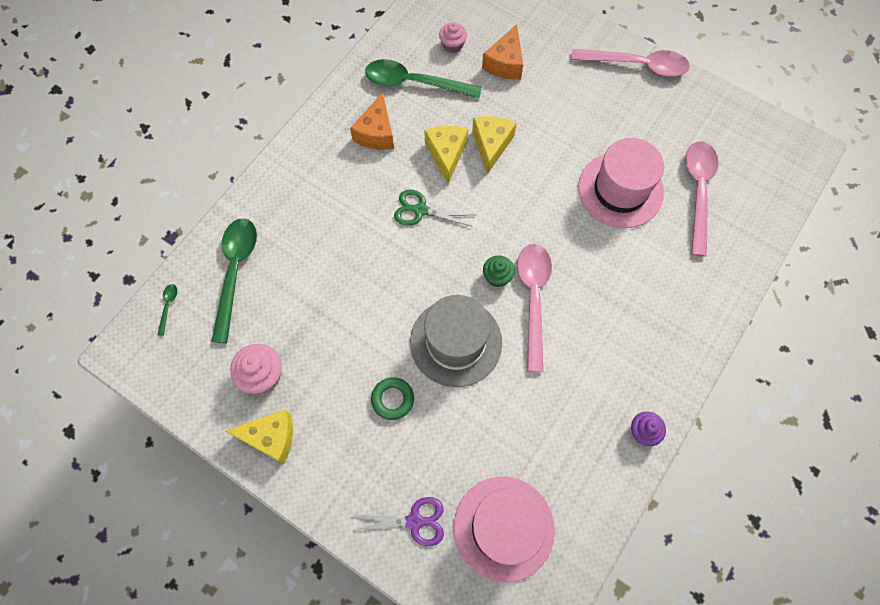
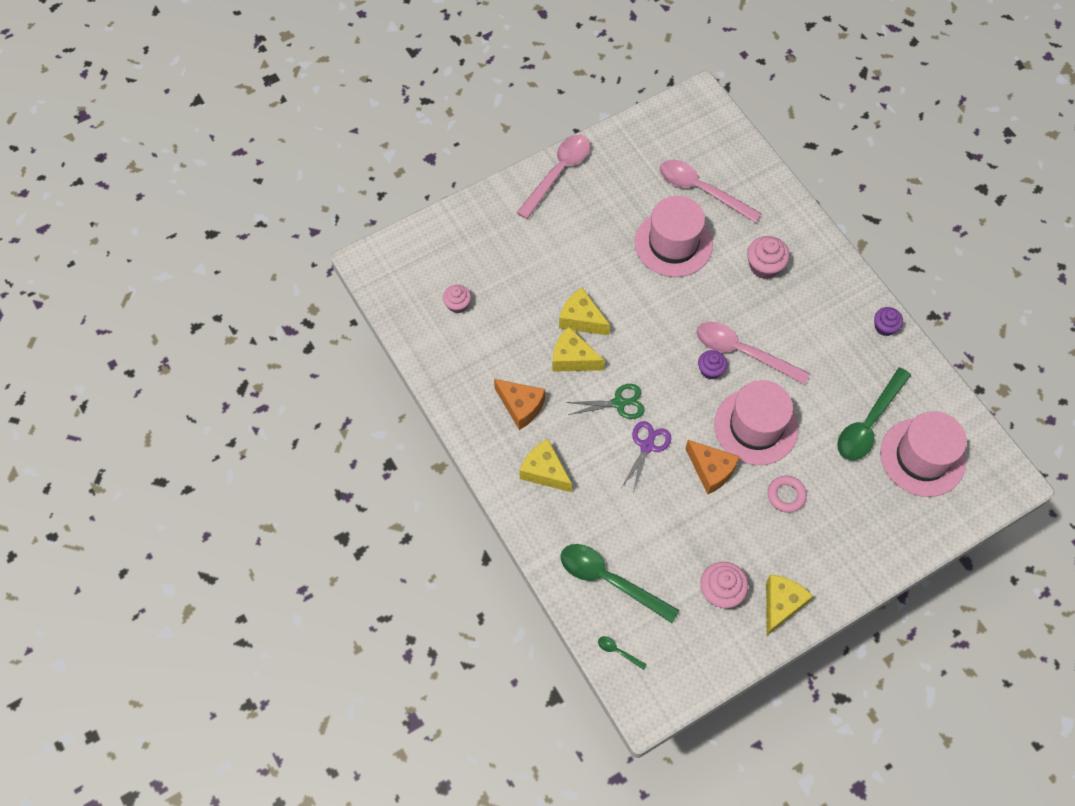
camera: 65 degrees left, 5 degrees down
(321, 177) = (544, 471): none -> yellow cheese
(392, 399) = (786, 495): green ring -> pink ring
(414, 83) = (482, 353): green spoon -> green spoon (868, 423)
(415, 521) = (894, 519): purple scissors -> purple scissors (647, 446)
(420, 210) = (619, 403): green scissors -> green scissors turned 135 degrees counterclockwise
(456, 342) = (756, 426): grey hat -> pink hat
(497, 276) = (710, 370): green cupcake -> purple cupcake
(505, 63) = (501, 271): orange cheese -> orange cheese (711, 470)
(645, 283) = (764, 266): none -> pink cupcake

